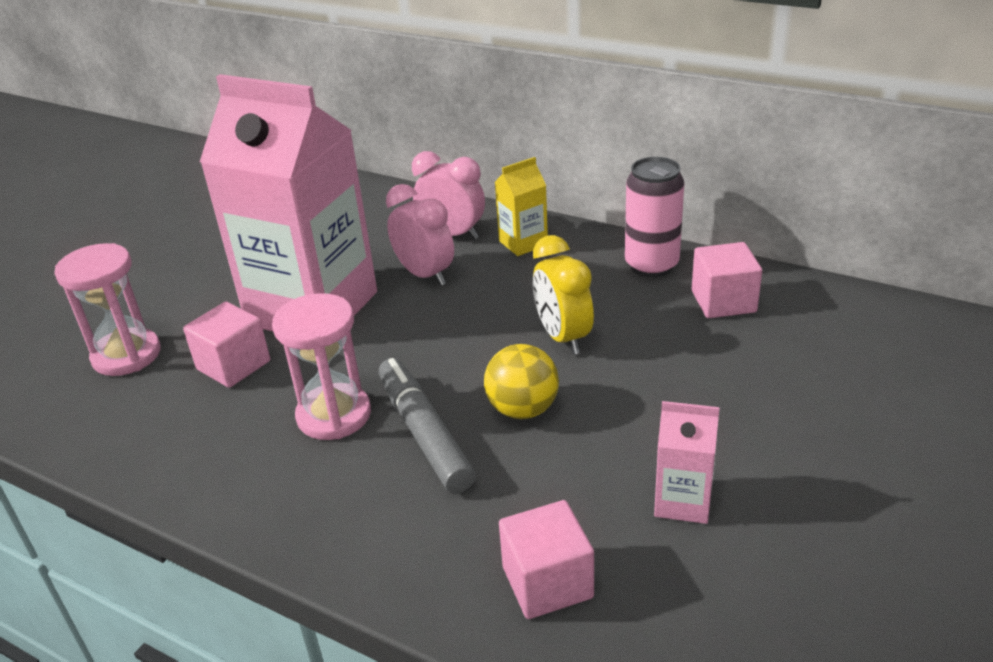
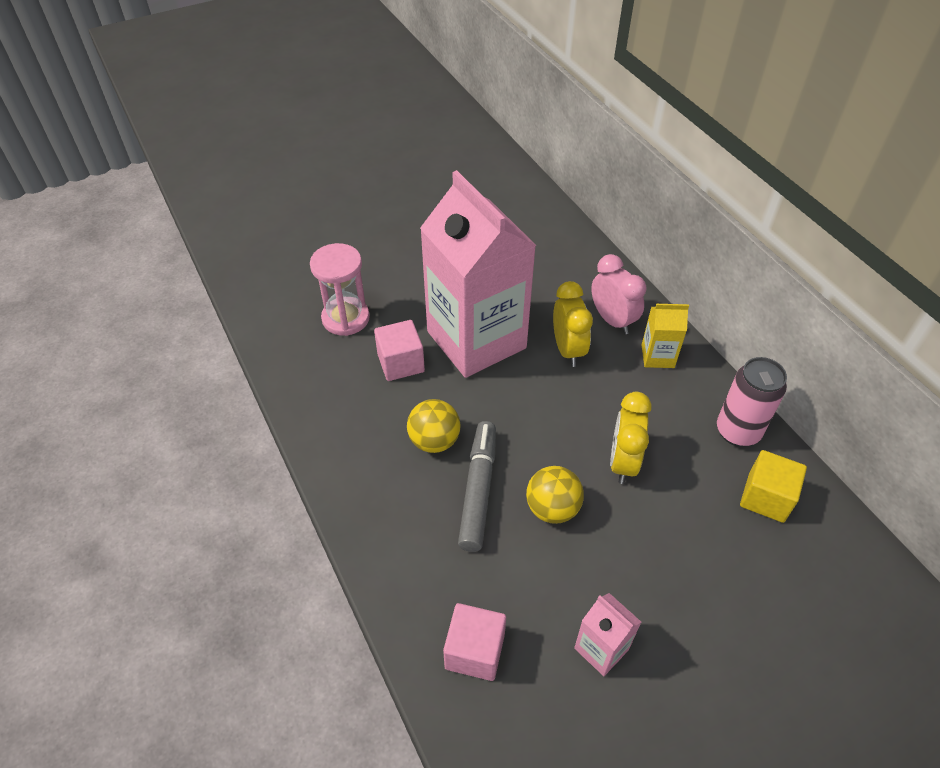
camera: 30 degrees right, 15 degrees up
(334, 415) = (434, 441): pink hourglass -> yellow ball
(425, 275) = (568, 350): pink clock -> yellow clock
(723, 301) = (766, 497): pink cube -> yellow cube

